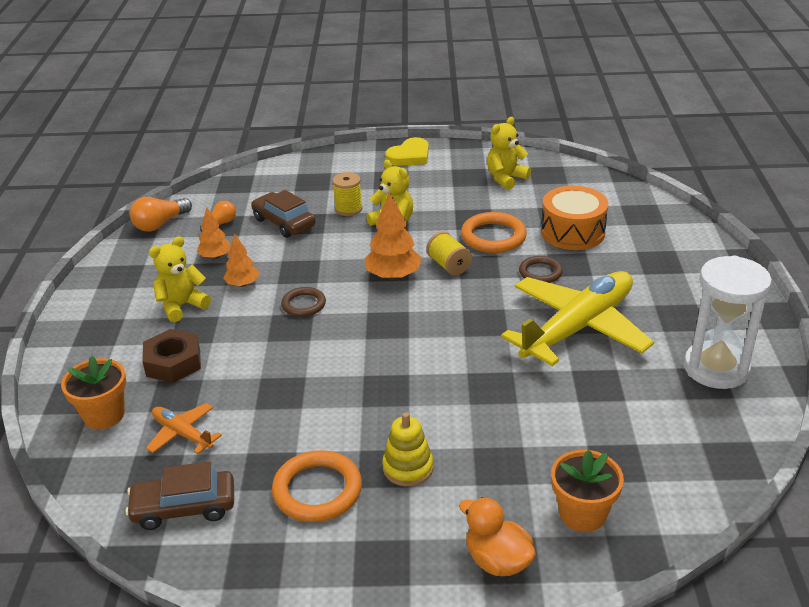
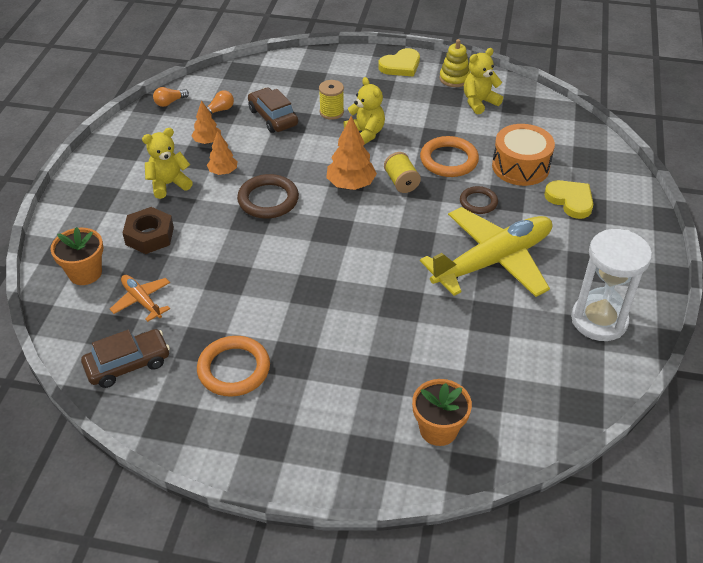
camera: 10 degrees right, 10 degrees up
(160, 224) = (169, 102): orange light bulb -> orange light bulb, size x0.65
(184, 508) = (128, 364): brown car -> brown car turned 150 degrees clockwise
(303, 304) = (268, 200): brown ring -> brown ring, size x1.60
(408, 468) = (310, 363): yellow stacking toy -> yellow stacking toy (454, 78)
(497, 560) = (357, 455): orange duck -> none
(638, 256) = (570, 200): none -> yellow heart

